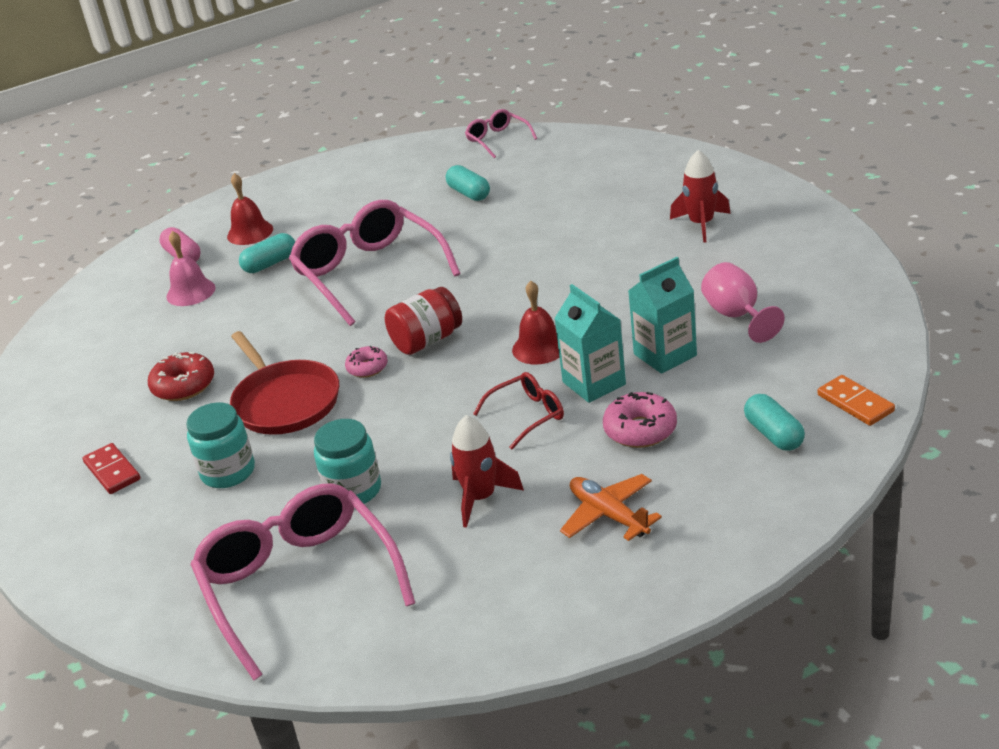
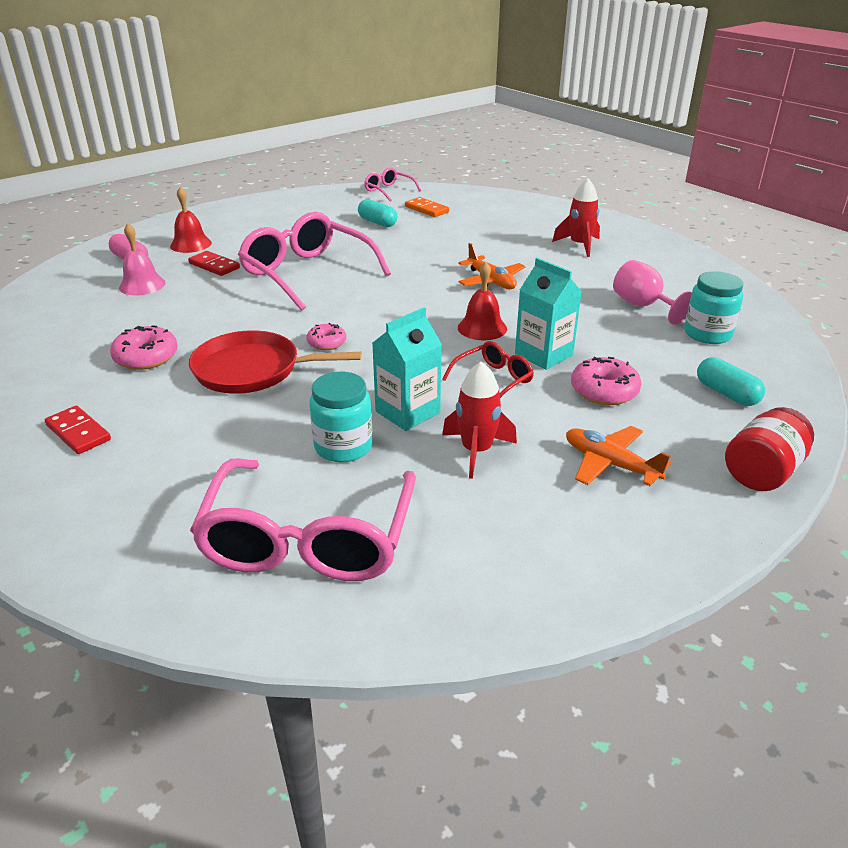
camera: 15 degrees left, 0 degrees up
(184, 386) = (146, 357): red donut -> pink donut
(228, 472) = (206, 431): turquoise jar -> turquoise jar (707, 334)
(270, 264) = (214, 266): turquoise capsule -> red domino
(285, 401) = (252, 370): red pan -> red pan turned 135 degrees clockwise
(298, 584) = (308, 540): pink glasses -> pink glasses turned 135 degrees counterclockwise
(427, 341) = (376, 322): red jar -> red jar (762, 472)
(573, 281) = (491, 281): none -> orange plane
(665, 355) = (596, 333): turquoise carton -> turquoise carton (407, 412)
(855, 403) = (782, 369): orange domino -> orange domino (427, 209)

